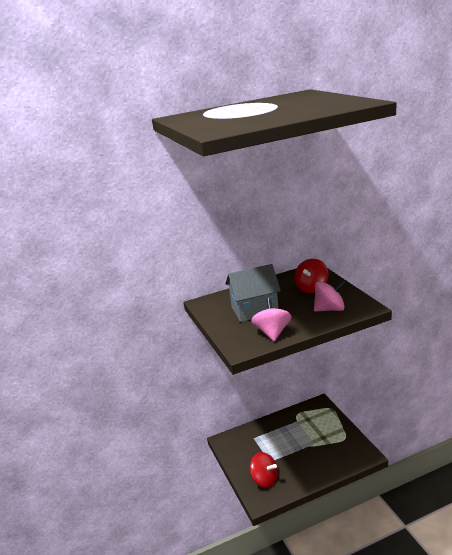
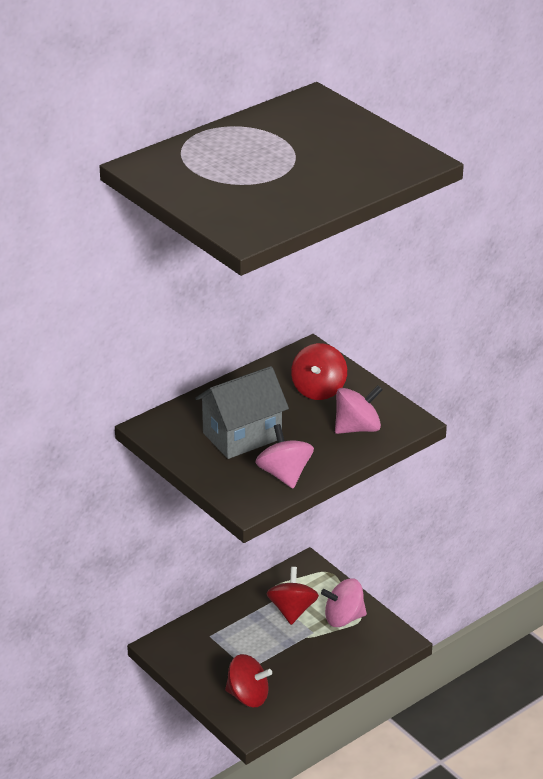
camera: 20 degrees left, 10 degrees up
(305, 428) = (292, 610): none -> red spinning top
(334, 437) = (343, 618): none -> pink spinning top

